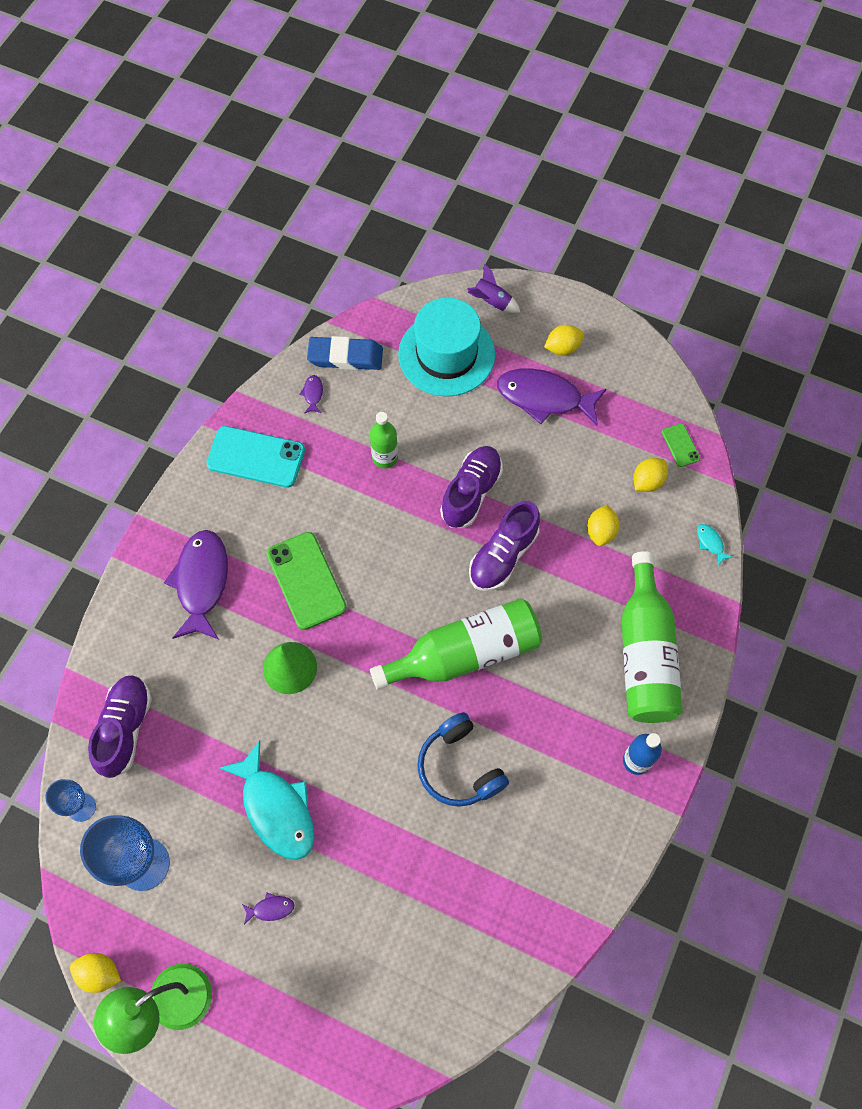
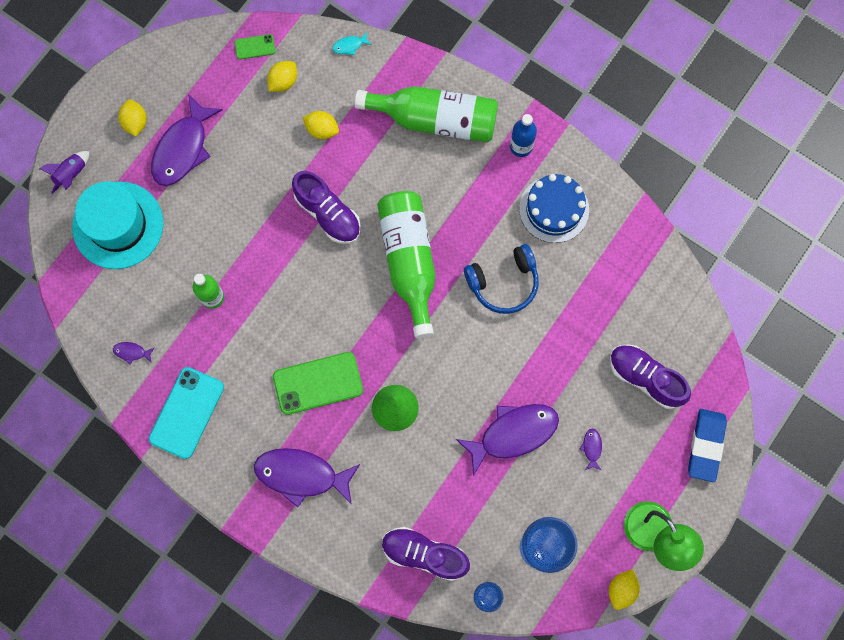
camera: 80 degrees left, 10 degrees up
(276, 808) = (513, 434): turquoise fish -> purple fish
(345, 357) = (98, 317): blue eraser -> blue eraser (705, 445)
(471, 493) = (263, 229): purple shoe -> purple shoe (645, 378)
(565, 814) = (554, 209): none -> blue cake
(647, 481) = (283, 82): yellow lemon -> yellow lemon turned 75 degrees clockwise

